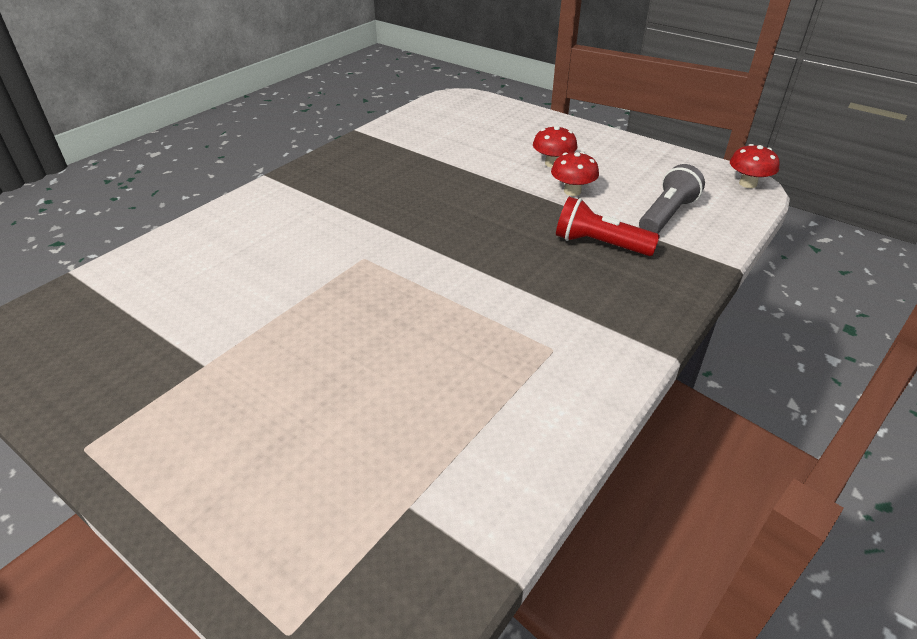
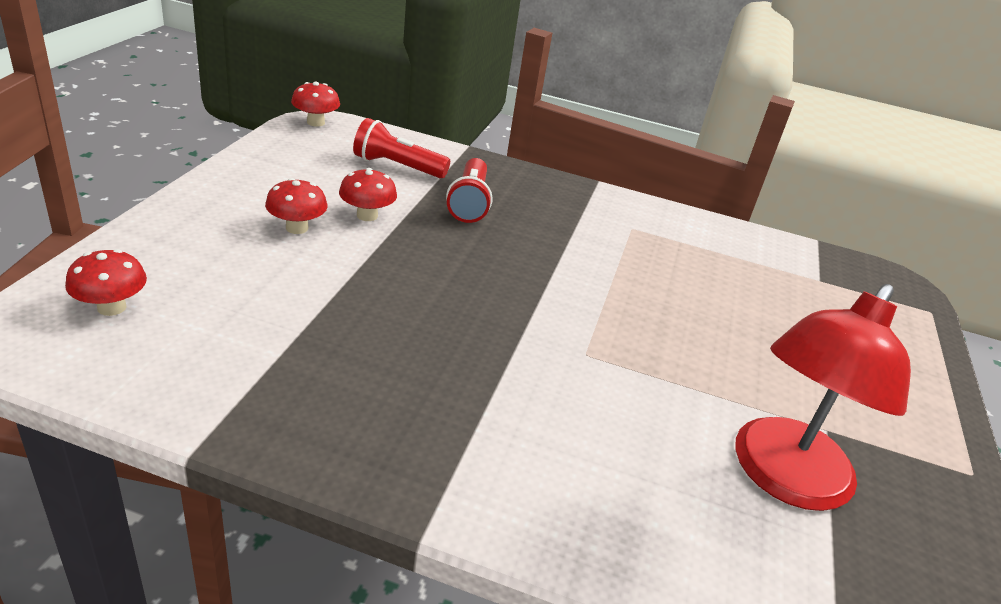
camera: 115 degrees left, 5 degrees down
(188, 313) = (783, 478): none -> red lamp
(472, 113) = (111, 307): none -> red mushroom
(666, 215) = (397, 166): grey flashlight -> red flashlight

